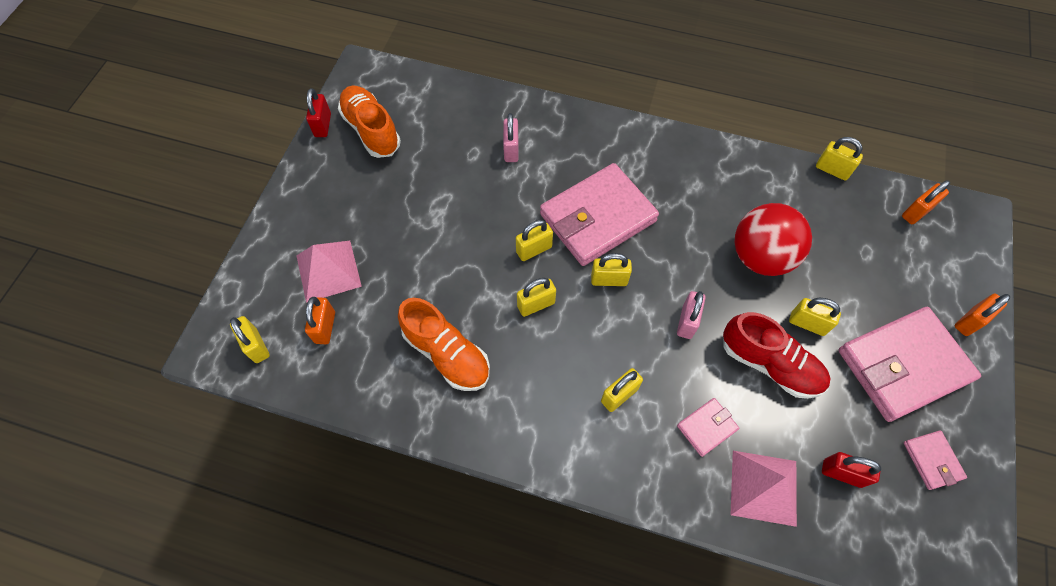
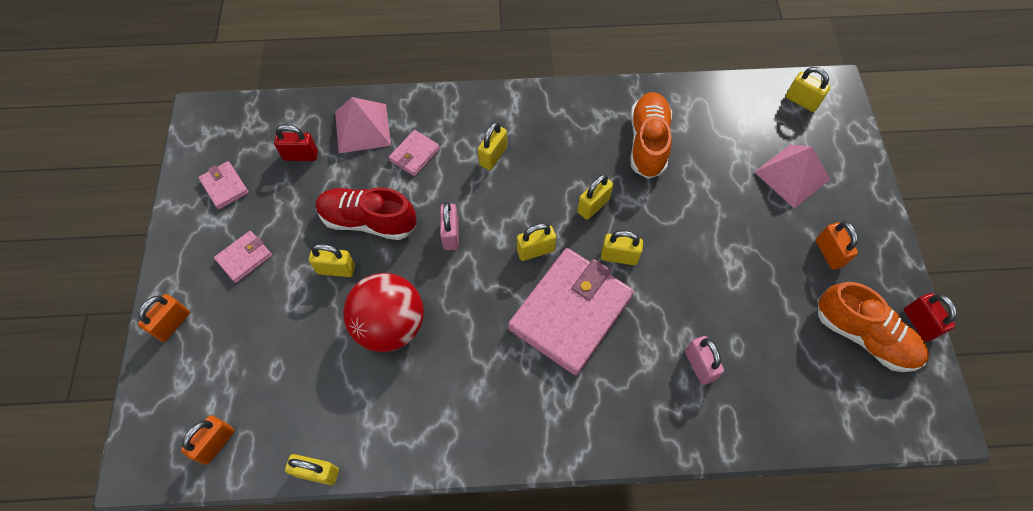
camera: 160 degrees right, 0 degrees up
(325, 327) = (759, 131): orange padlock -> orange padlock (829, 253)
(447, 354) = (648, 143): orange shoe -> orange shoe turned 75 degrees clockwise
(534, 249) = (619, 257): yellow padlock -> yellow padlock turned 60 degrees clockwise
(903, 366) = (244, 258): pink wallet -> pink wallet, size x0.45

